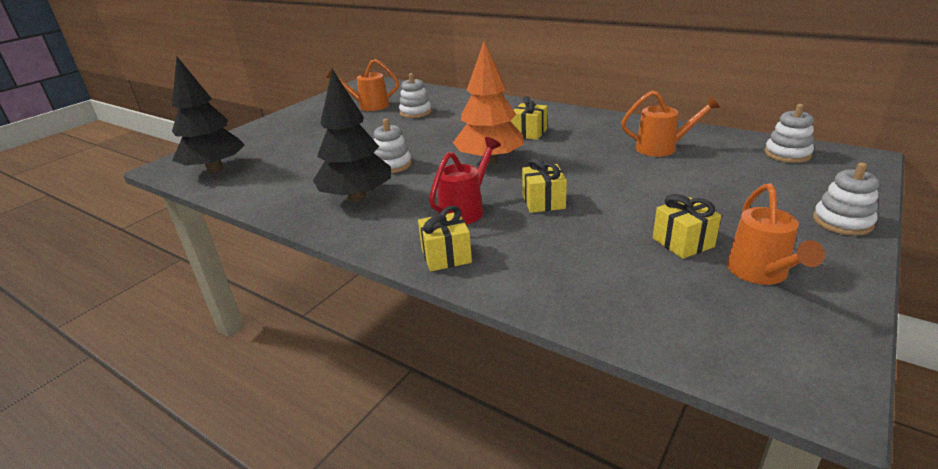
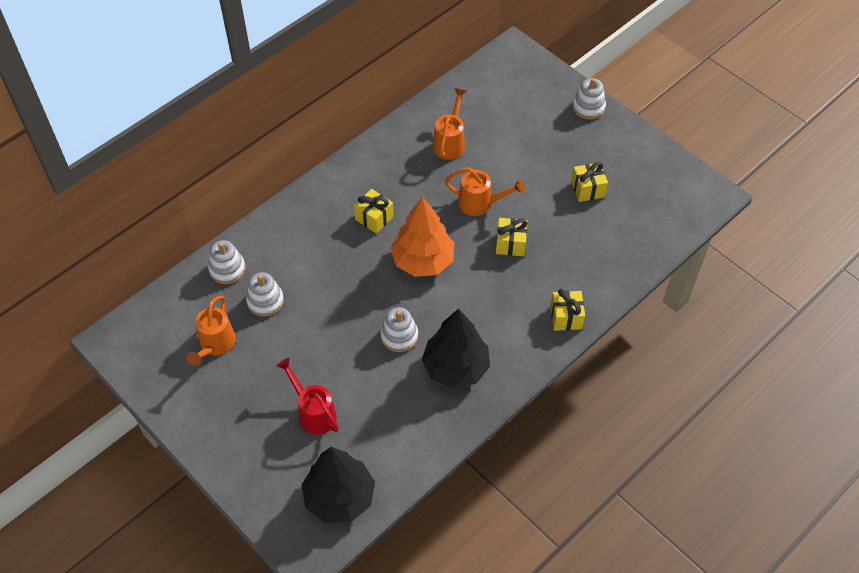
camera: 80 degrees left, 25 degrees up
(466, 210) = (505, 294): red watering can -> red watering can (313, 412)
(761, 274) = (628, 170): orange watering can -> orange watering can (480, 203)
(787, 154) = (492, 81): white stacking toy -> white stacking toy (227, 269)

